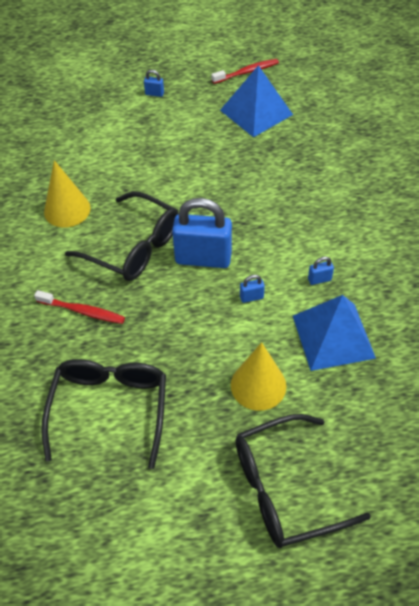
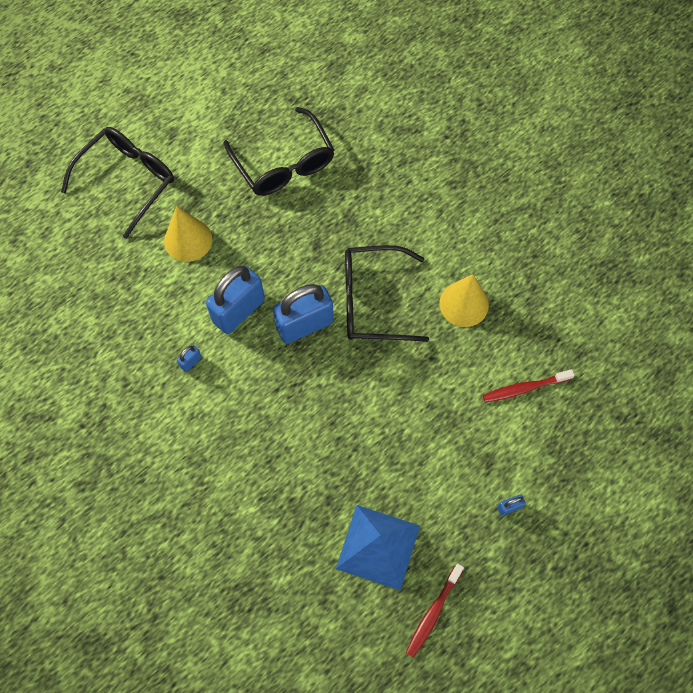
camera: 145 degrees right, 15 degrees up
(82, 311) = (366, 220): red toothbrush -> red toothbrush (525, 388)
(251, 297) = (239, 311): blue padlock -> blue padlock, size x2.47
(333, 336) = (151, 313): blue pyramid -> none

